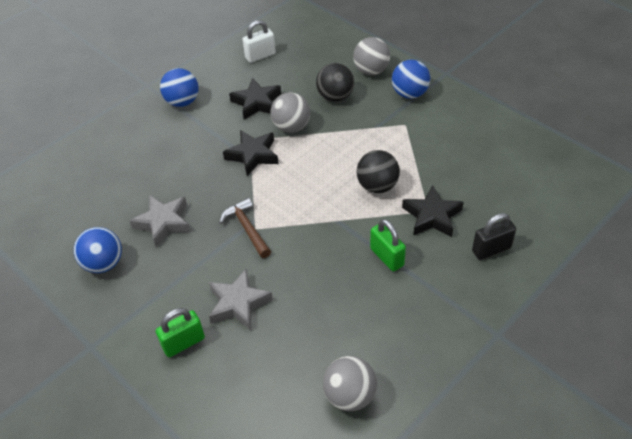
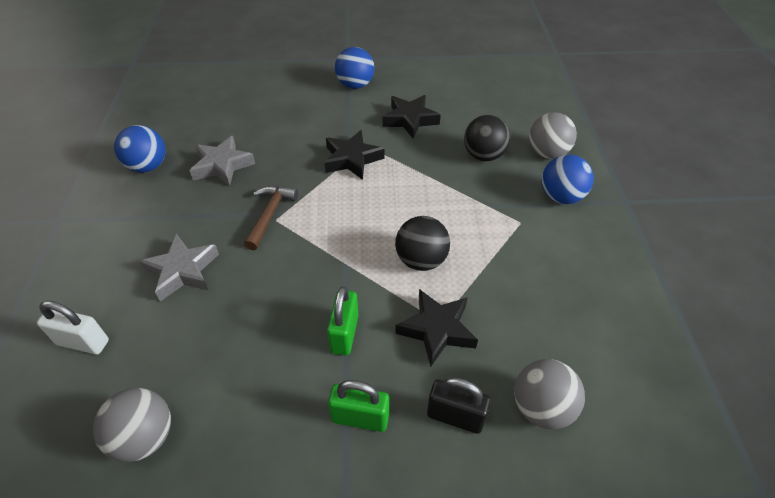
camera: 40 degrees right, 0 degrees up
(183, 343) = (108, 269): green padlock -> green padlock (360, 418)
(260, 56) = (461, 85): white padlock -> white padlock (83, 342)
(291, 127) = (412, 157): grey ball -> grey ball (541, 407)

